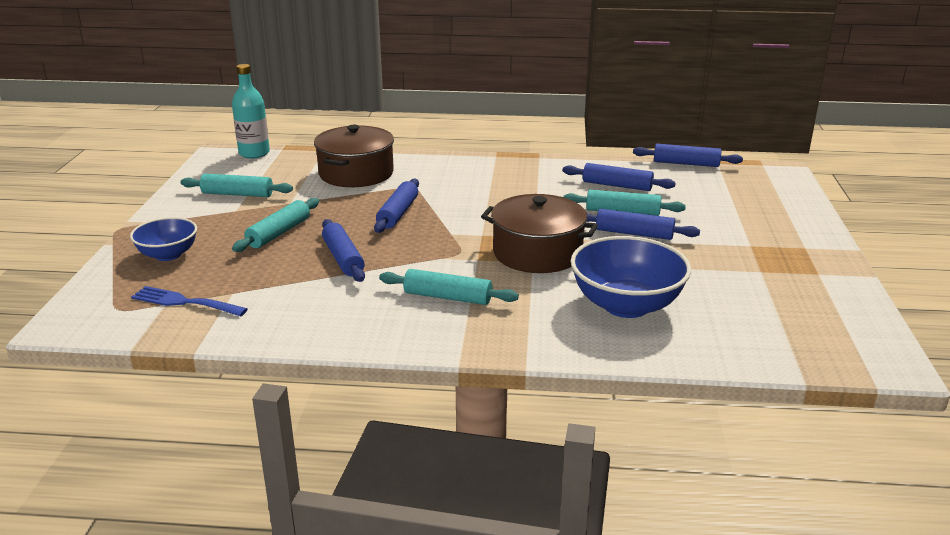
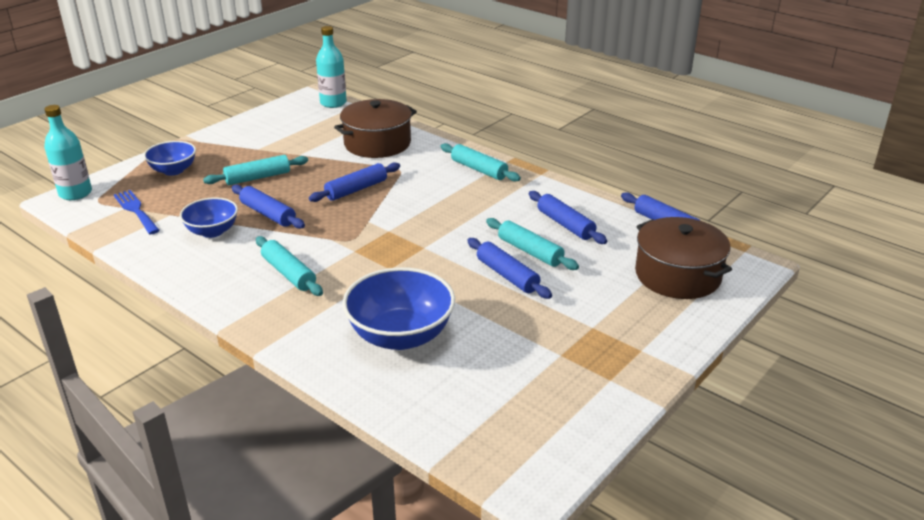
camera: 35 degrees right, 5 degrees up
(74, 311) = (75, 193): none -> turquoise bottle
(237, 194) = (276, 135): turquoise rolling pin -> turquoise rolling pin (479, 170)
(308, 291) = (212, 231): none -> blue bowl
(343, 258) = (268, 214): blue rolling pin -> blue rolling pin turned 60 degrees counterclockwise
(537, 253) = (404, 262): brown pot -> brown pot (677, 275)

